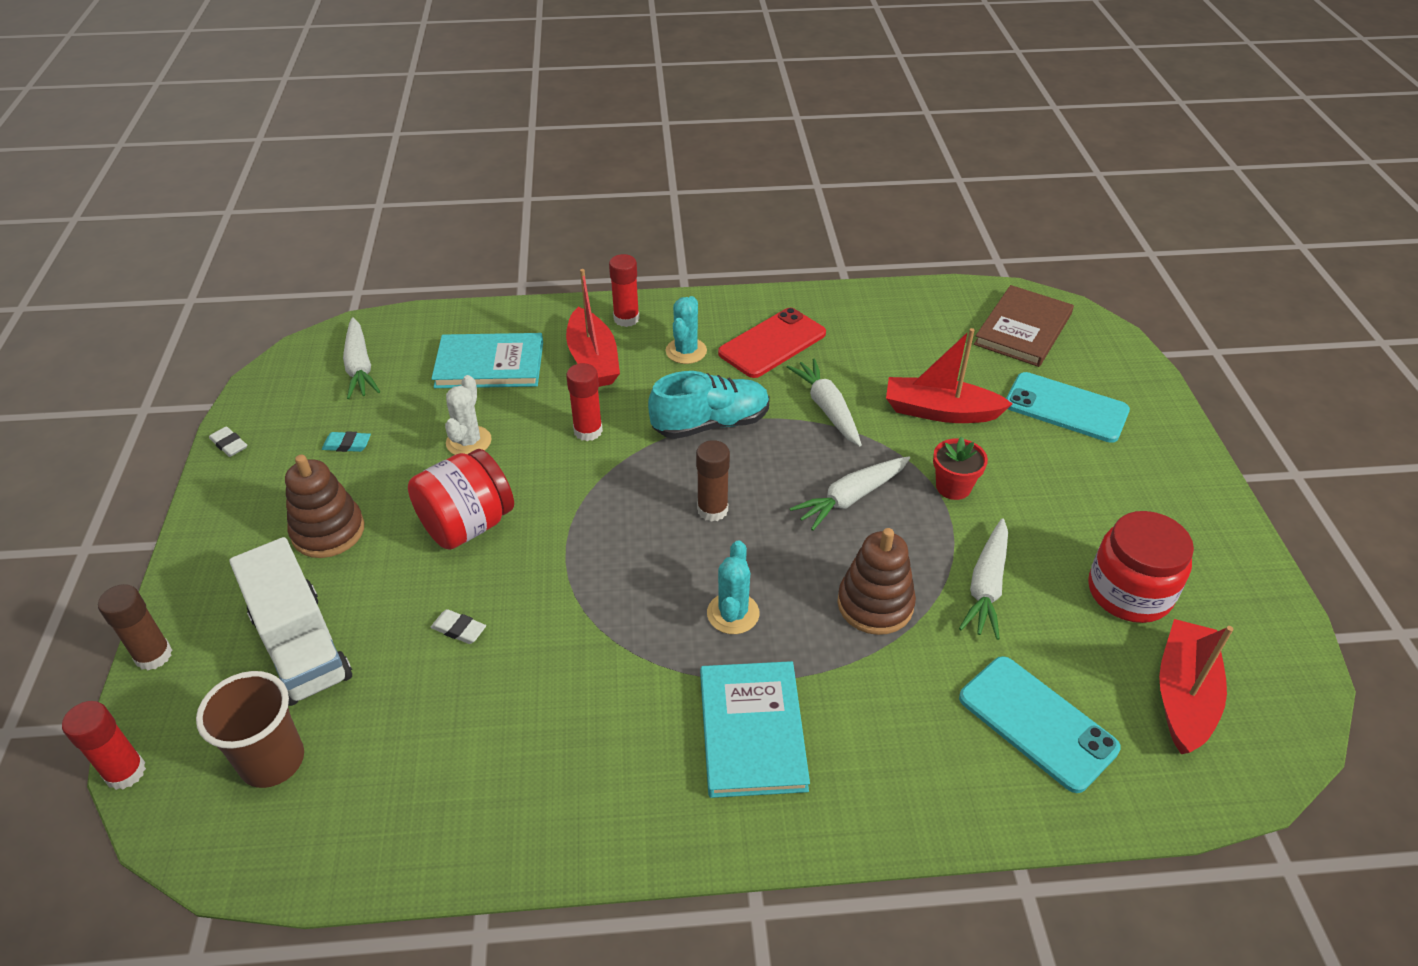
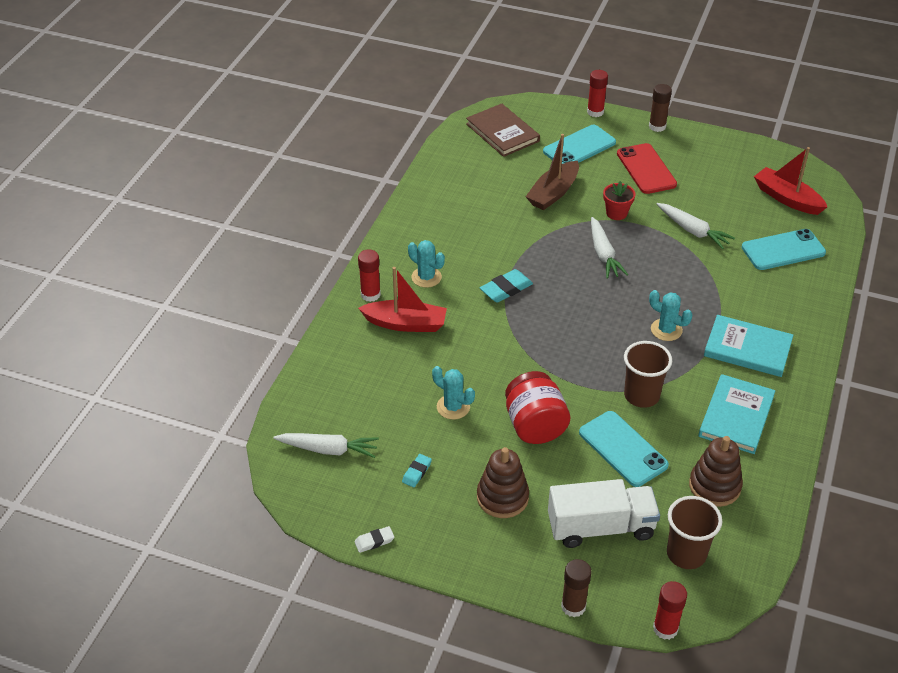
camera: 65 degrees left, 0 degrees up
(459, 629) = (623, 449): white eraser -> turquoise phone
(469, 441) = (453, 407): white cactus -> turquoise cactus
(489, 365) = (375, 377): turquoise book -> turquoise book (736, 416)
(576, 622) = (641, 396): none -> brown cup
(588, 431) = (478, 346): red glue stick -> red glue stick (595, 112)
(710, 424) = (506, 289): turquoise shoe -> turquoise eraser
(712, 510) = (582, 312): brown glue stick -> brown glue stick (657, 126)
(772, 343) = (445, 236): red phone -> red phone (646, 169)
(827, 409) = (523, 236): white carrot -> none
(875, 604) = (686, 274): brown stacking toy -> brown stacking toy (714, 486)
(940, 411) = (553, 193): red boat -> brown boat
(1129, 592) = (720, 186): red jar -> none

